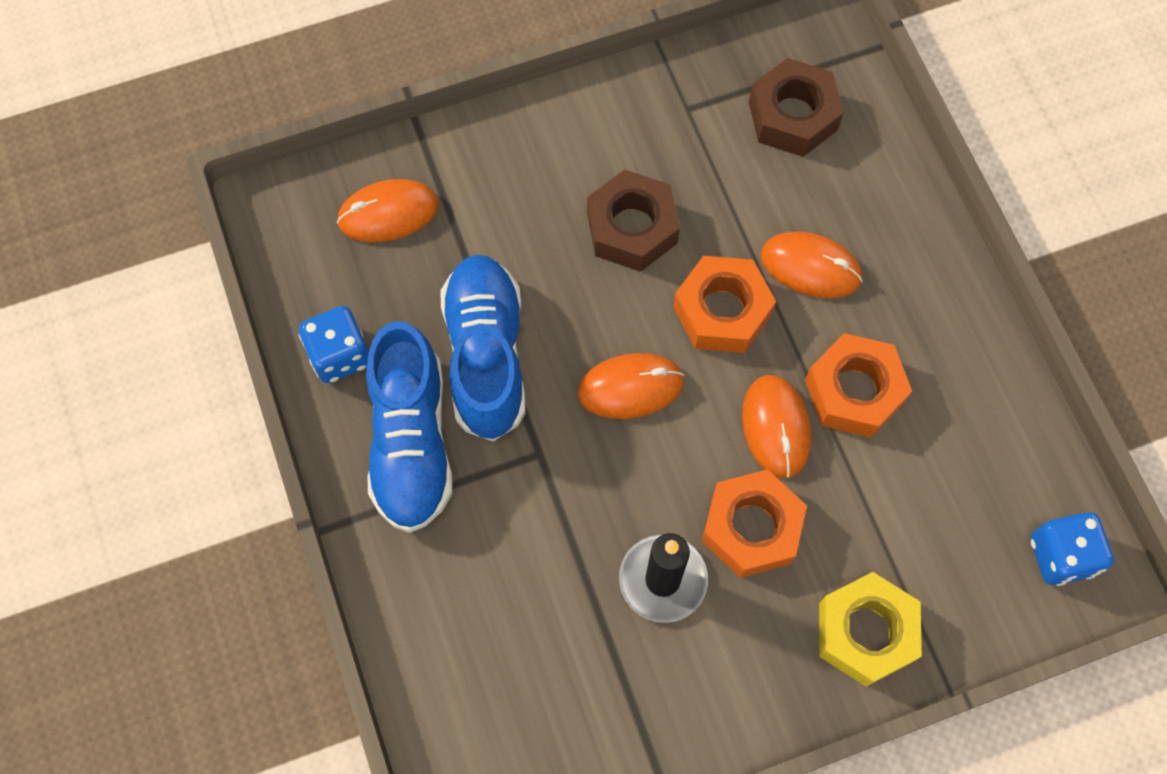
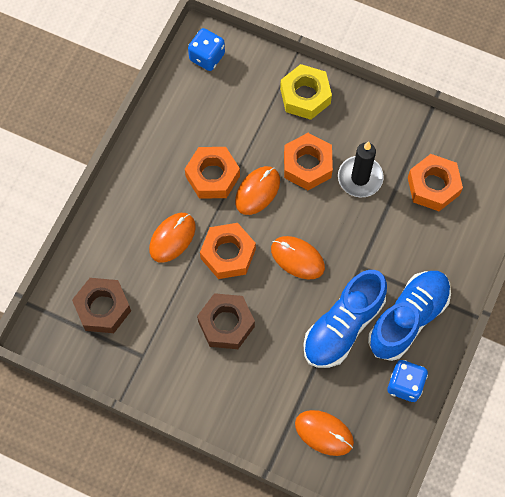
camera: 135 degrees left, 0 degrees up
(549, 668) = (433, 186): none -> orange nut
(810, 267) = (172, 238): orange mouse -> orange mouse turned 60 degrees clockwise

